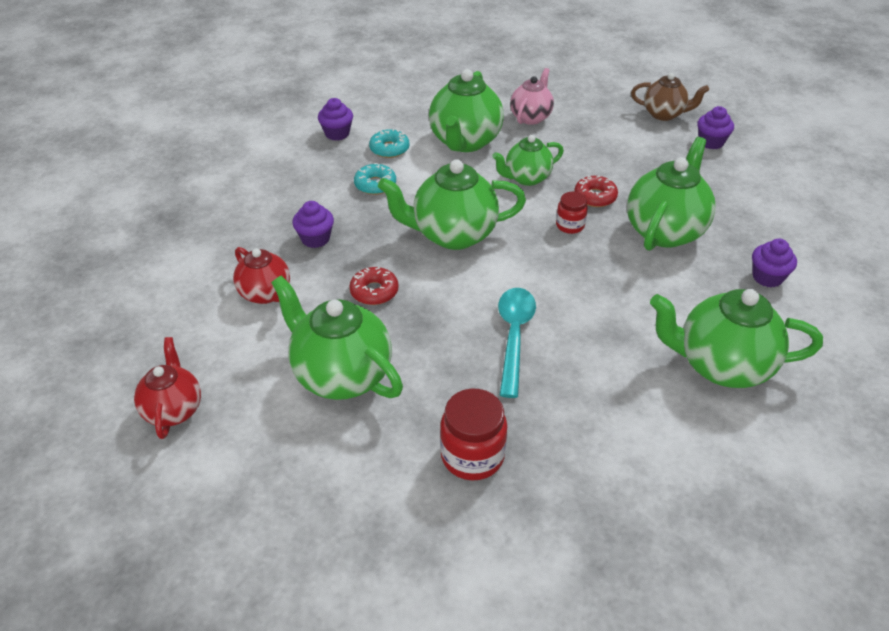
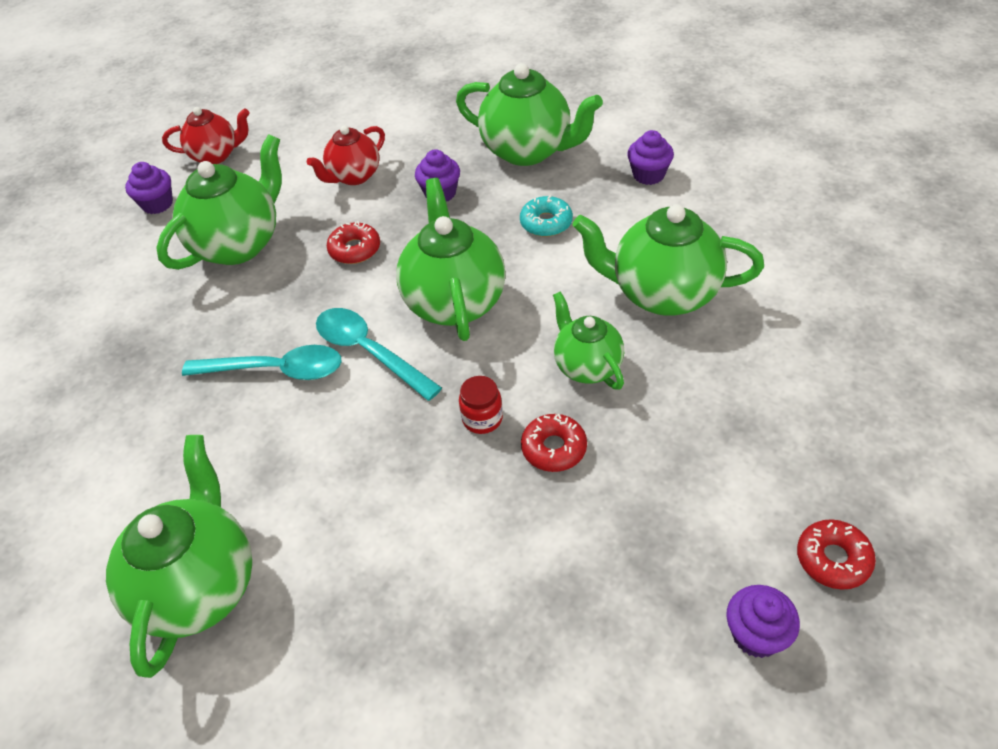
camera: 90 degrees right, 5 degrees up
(389, 149) = (626, 224): turquoise donut -> none
(472, 456) = (121, 348): red jar -> none
(500, 281) = (369, 352): none -> turquoise spoon
(531, 117) = (754, 363): pink teapot -> none
(664, 114) = (833, 559): brown teapot -> red donut
(665, 231) = (479, 537): green teapot -> green teapot (528, 151)
(767, 277) = (372, 678): purple cupcake -> purple cupcake (157, 204)

